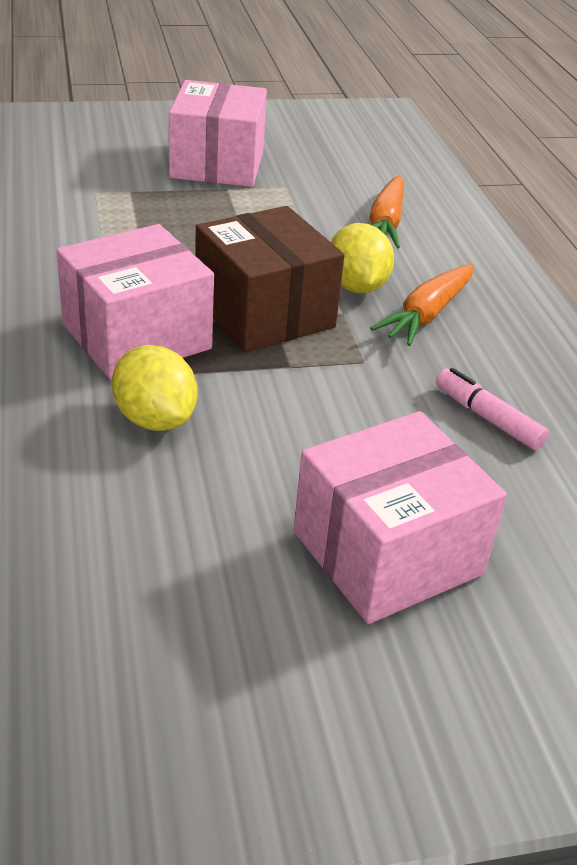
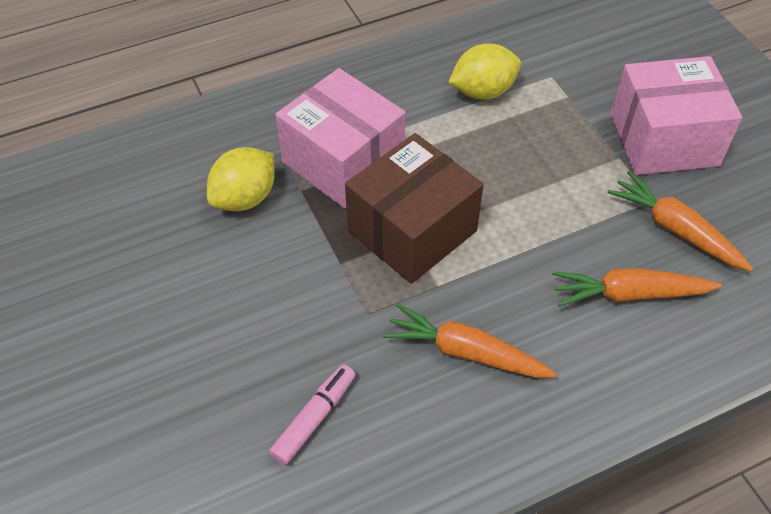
camera: 80 degrees right, 15 degrees up
(323, 187) = (675, 229): none -> orange carrot
(356, 287) = (488, 289): yellow lemon -> yellow lemon (483, 91)
(387, 553) = (130, 363): pink box -> none

